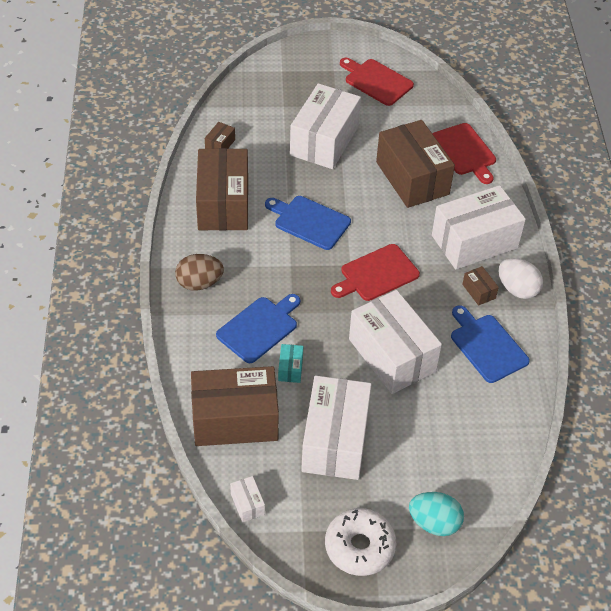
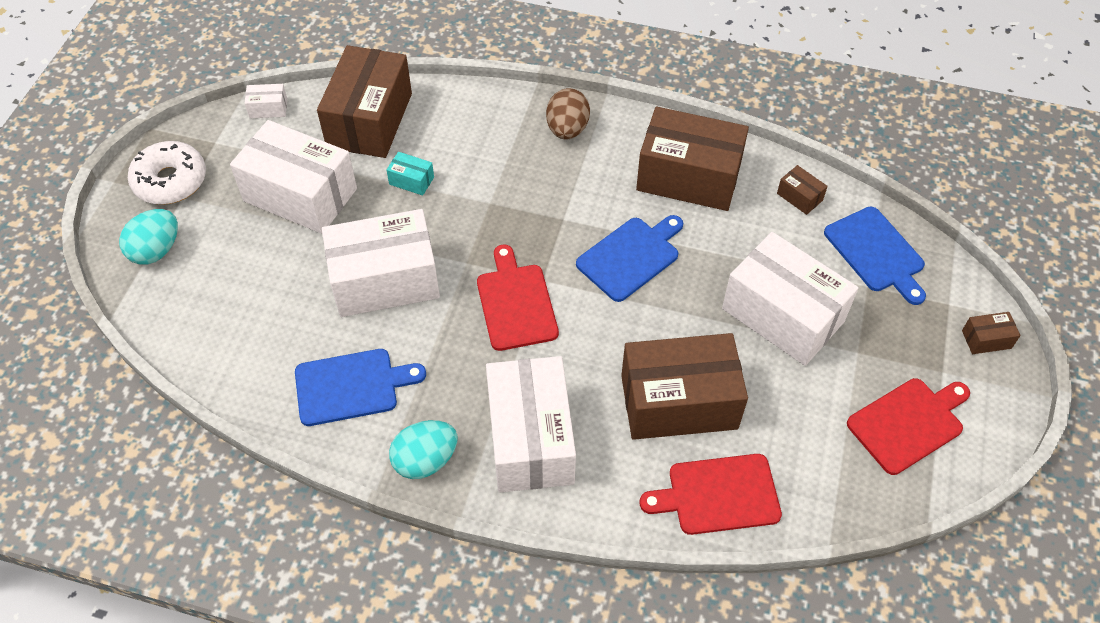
camera: 110 degrees right, 5 degrees up
(259, 328) = (480, 167): blue cutting board -> blue cutting board (876, 253)
(479, 291) = (441, 410): brown box -> brown box (986, 339)
(517, 289) = (425, 460): white egg -> turquoise egg

